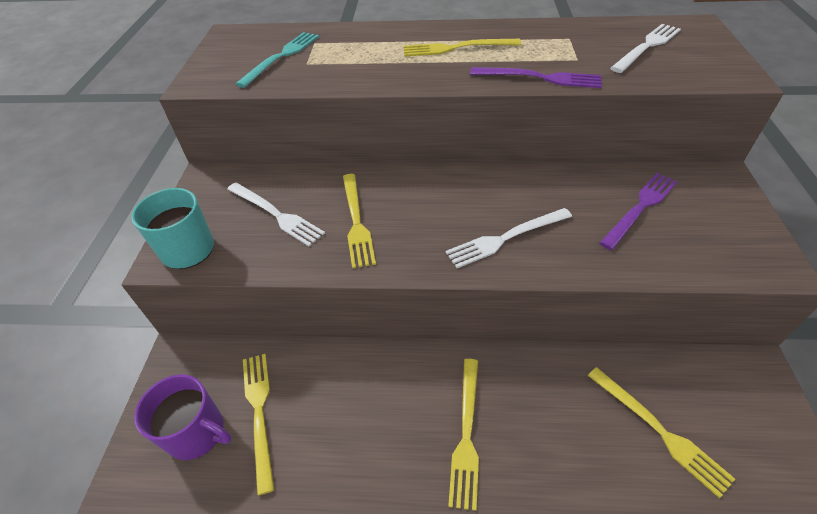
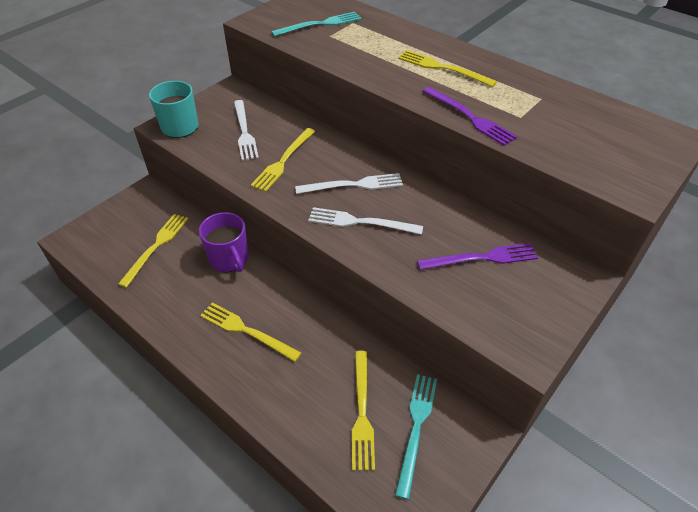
camera: 35 degrees right, 0 degrees up
(197, 432) = (120, 236): purple mug -> purple mug (229, 259)
(466, 434) = (246, 331): yellow fork -> yellow fork turned 75 degrees clockwise
(647, 47) = (596, 134): white fork -> white fork (353, 185)
(713, 407) = (416, 428): none -> turquoise fork

